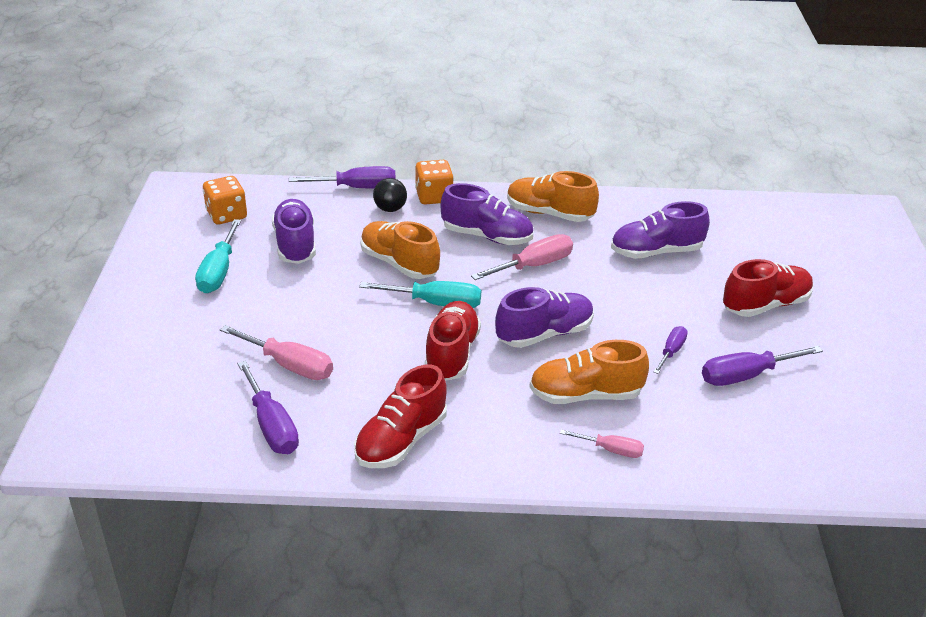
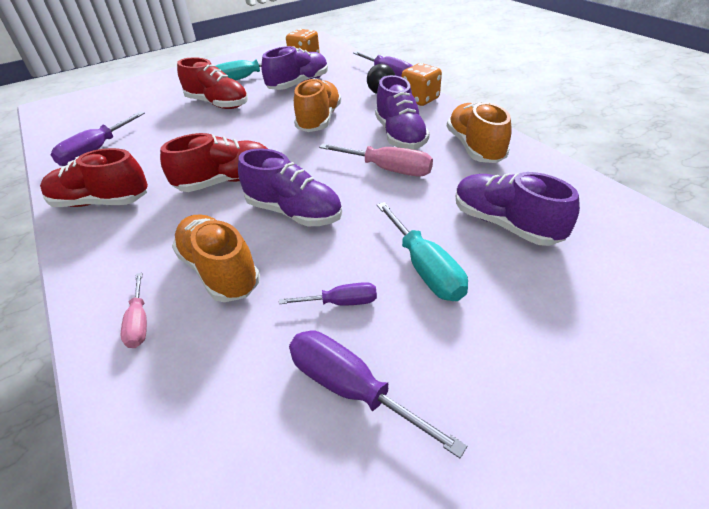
camera: 60 degrees right, 5 degrees up
(289, 365) = (165, 132): pink screwdriver -> none
(436, 303) = (285, 151): turquoise screwdriver -> turquoise screwdriver (425, 268)
(765, 305) = (521, 351): red shoe -> red shoe (218, 104)

